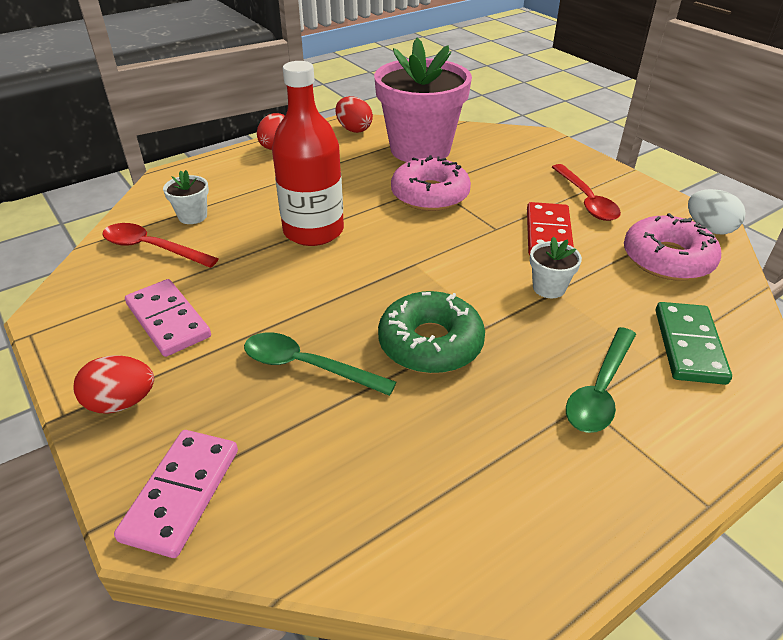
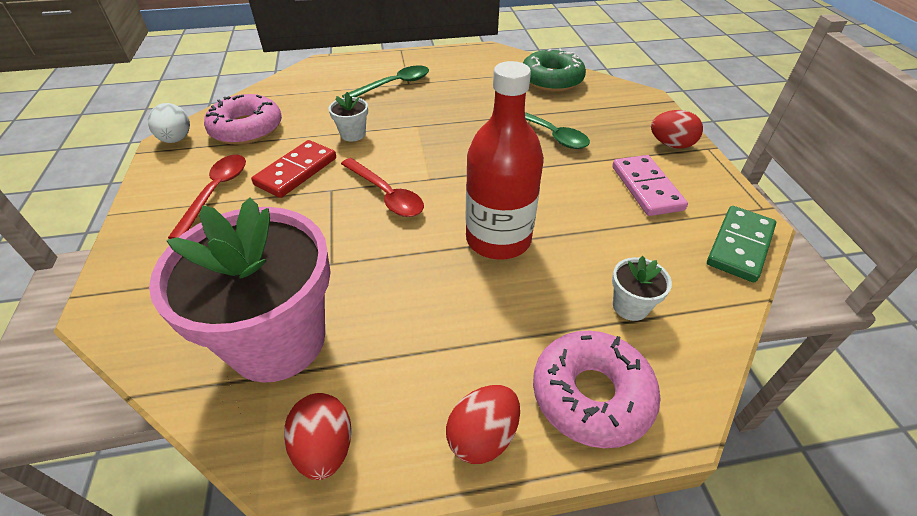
camera: 155 degrees left, 5 degrees up
(152, 248) = (674, 269): red spoon -> red spoon (386, 195)
(182, 494) = (629, 101): pink domino -> none
(430, 195) = (347, 249): pink donut -> pink donut (591, 395)
(430, 343) = (463, 125): green donut -> green donut (551, 80)
(689, 345) = (320, 88): green domino -> green domino (740, 246)

